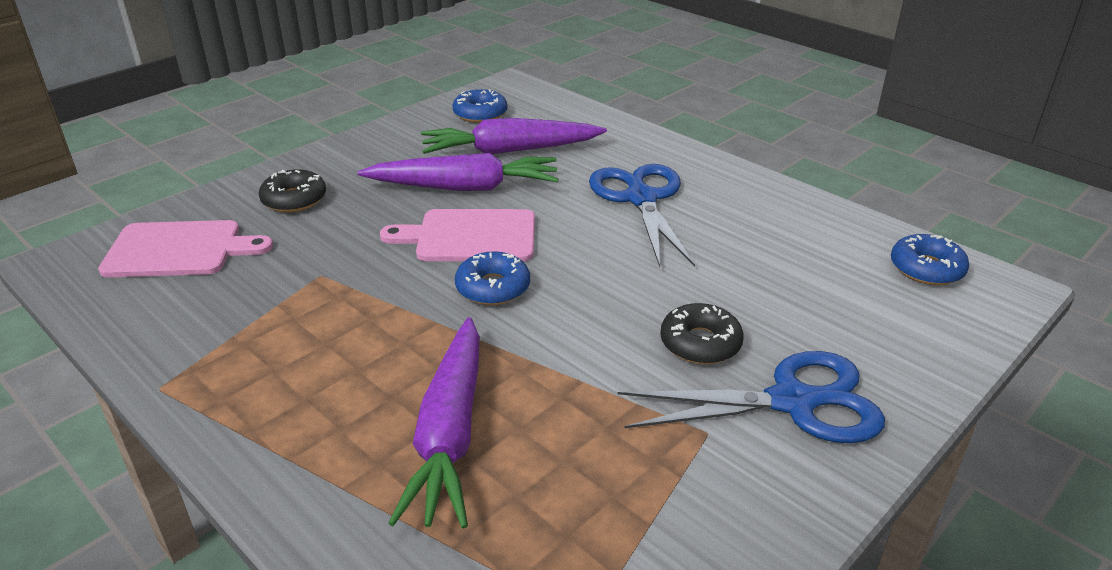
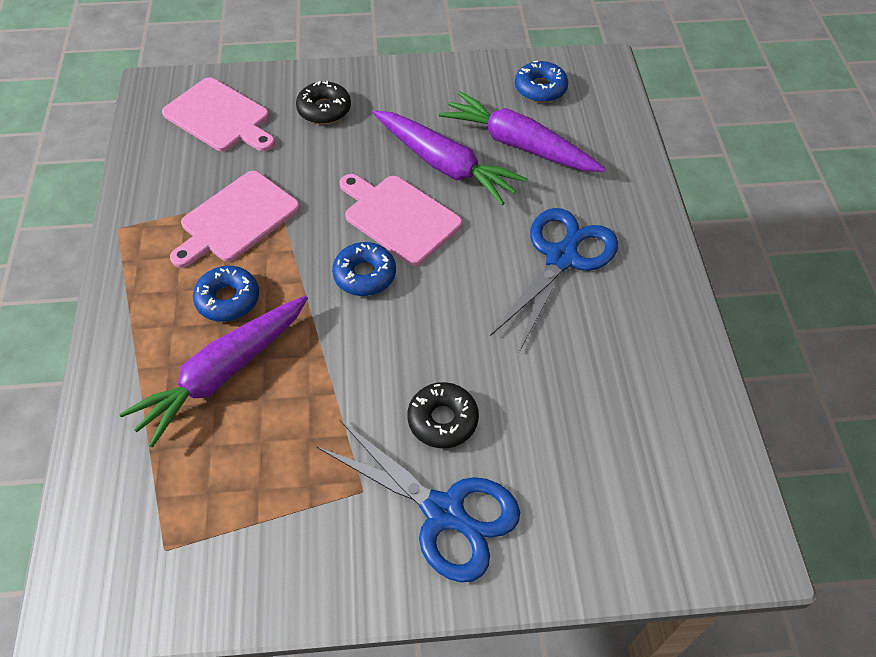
camera: 40 degrees right, 20 degrees up
(303, 313) = (237, 219): none -> pink cutting board
(926, 269) = (706, 483): blue donut -> blue donut (228, 299)

